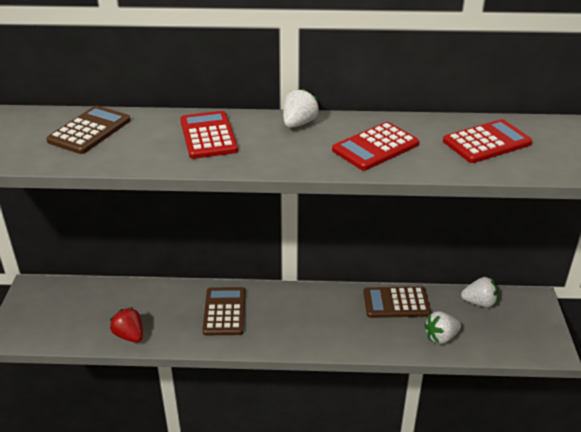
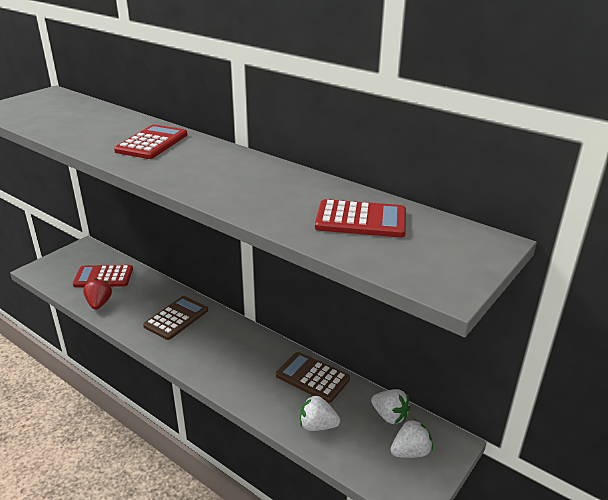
camera: 35 degrees right, 5 degrees down
(89, 131) = (89, 118): brown calculator -> none
(298, 123) = (228, 155): white strawberry -> white strawberry (410, 452)
(375, 147) = (255, 190): red calculator -> red calculator (103, 277)

